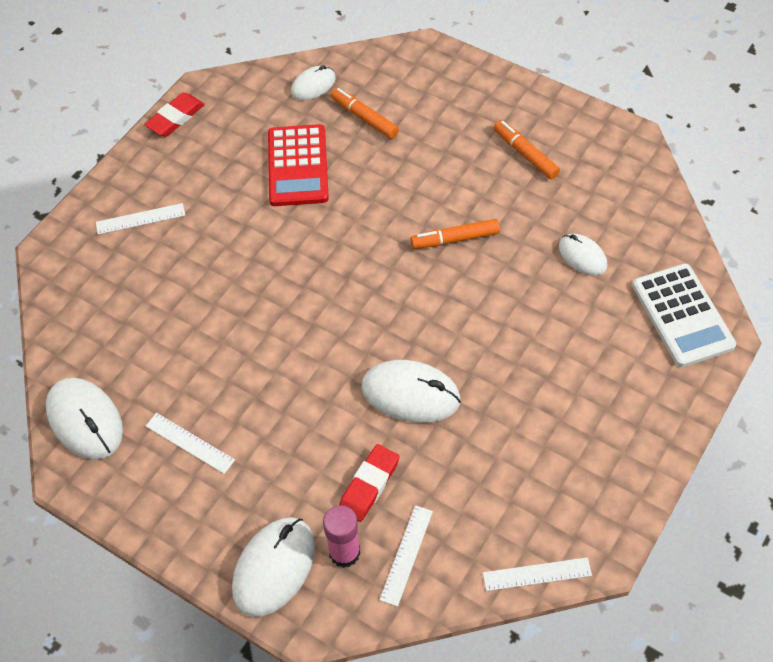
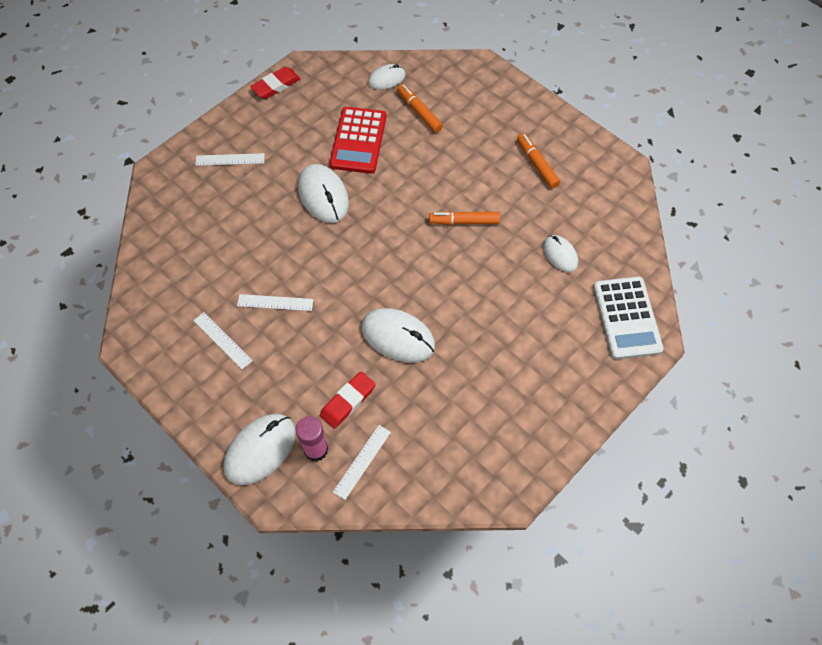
camera: 10 degrees right, 5 degrees up
(85, 420) = (150, 307): white mouse -> white mouse (323, 195)
(537, 574) = (457, 498): white ruler -> white ruler (275, 302)

